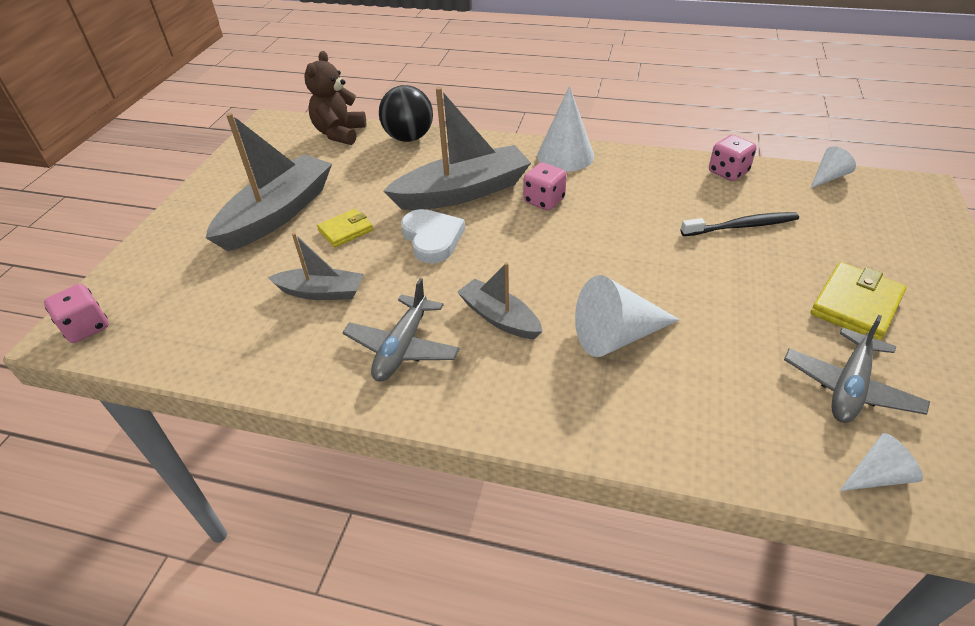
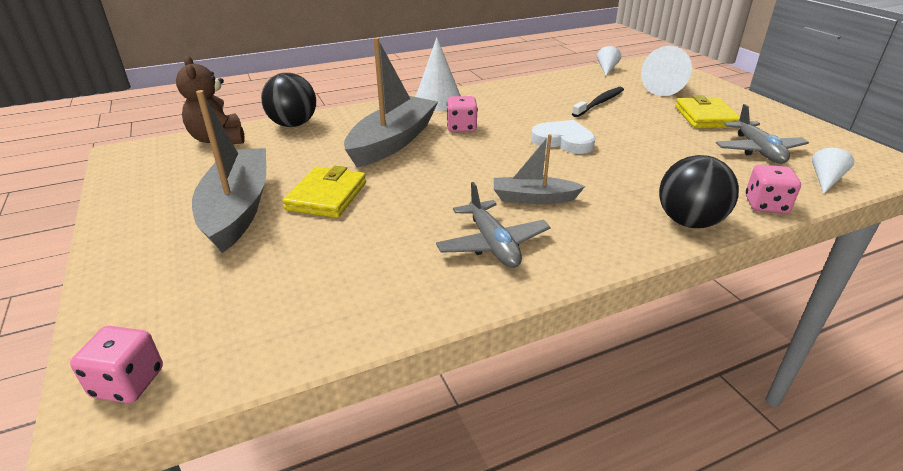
camera: 40 degrees left, 10 degrees down
(321, 292) = (368, 241): grey boat -> none
(346, 230) = (327, 196): yellow wallet -> yellow wallet, size x1.54
(432, 238) = (411, 175): white heart -> white heart (563, 141)
(610, 429) = (689, 222): none -> black ball
(617, 335) = (618, 177): white cone -> white cone (666, 88)
(728, 172) = (552, 81): pink dice -> pink dice (766, 205)

